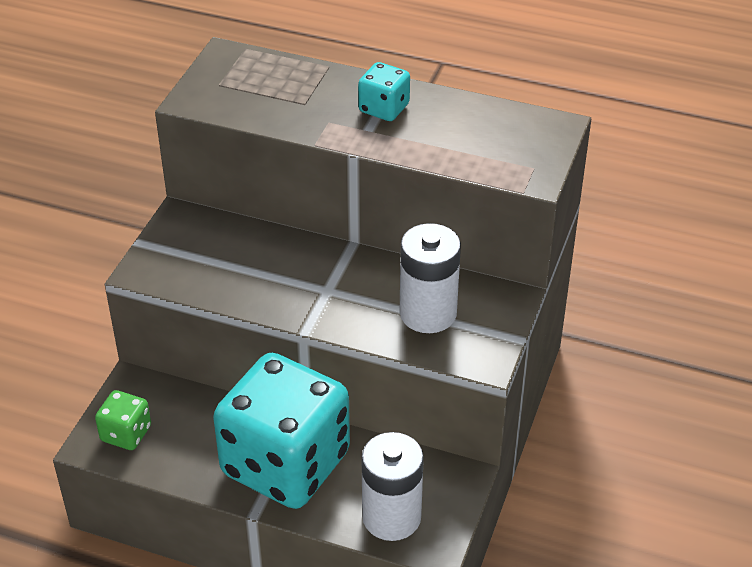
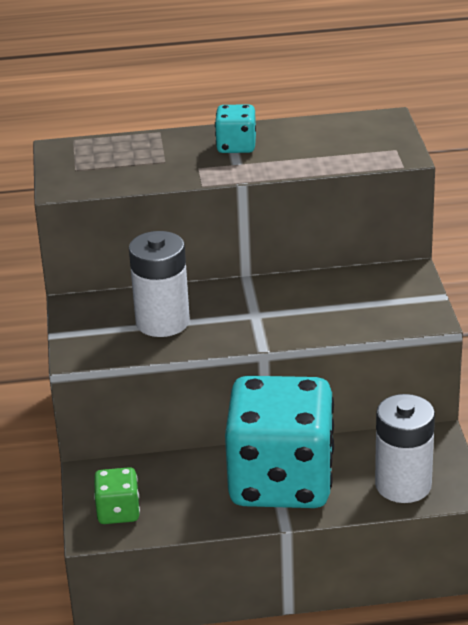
camera: 25 degrees left, 10 degrees down
(428, 313) = (354, 303): white battery -> white battery (162, 322)

